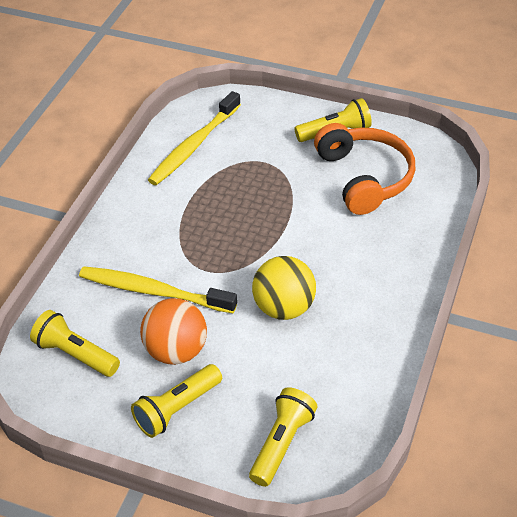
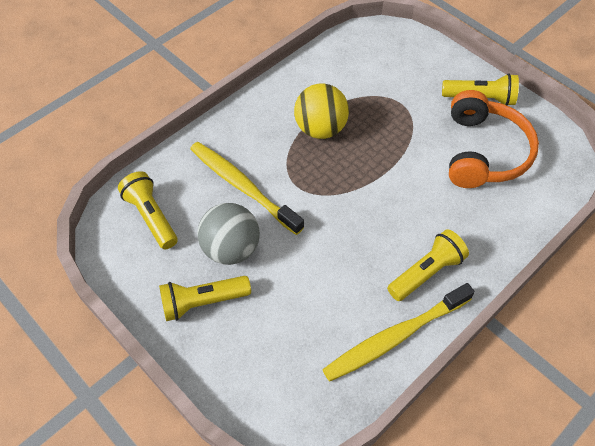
camera: 25 degrees right, 10 degrees up
(176, 351) = (231, 249): orange ball -> grey ball
(194, 145) = (349, 66): yellow toothbrush -> yellow toothbrush (395, 337)
(281, 443) = (270, 376): yellow flashlight -> yellow flashlight (426, 272)
(284, 307) = (343, 248): yellow ball -> yellow ball (320, 129)

